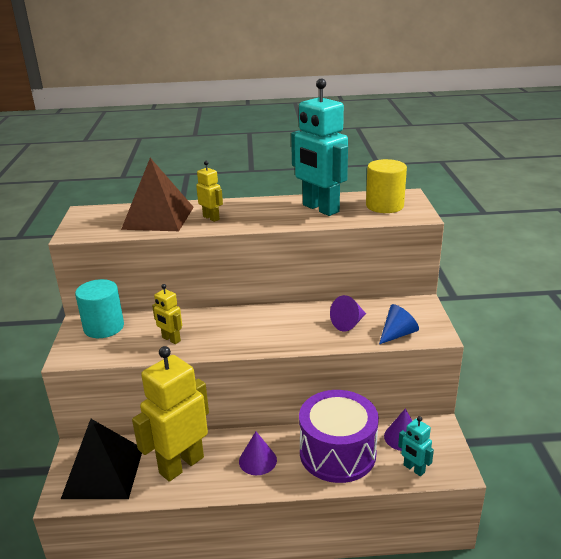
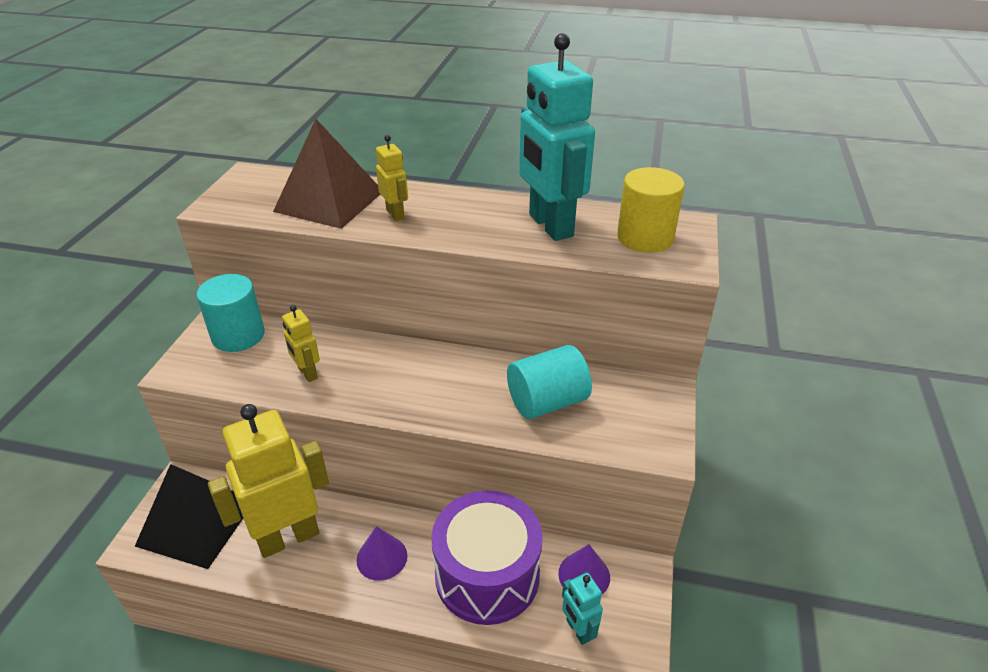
camera: 15 degrees right, 10 degrees up
(348, 323) = (547, 402): purple cone -> turquoise cylinder
(398, 334) = (607, 436): blue cone -> none

